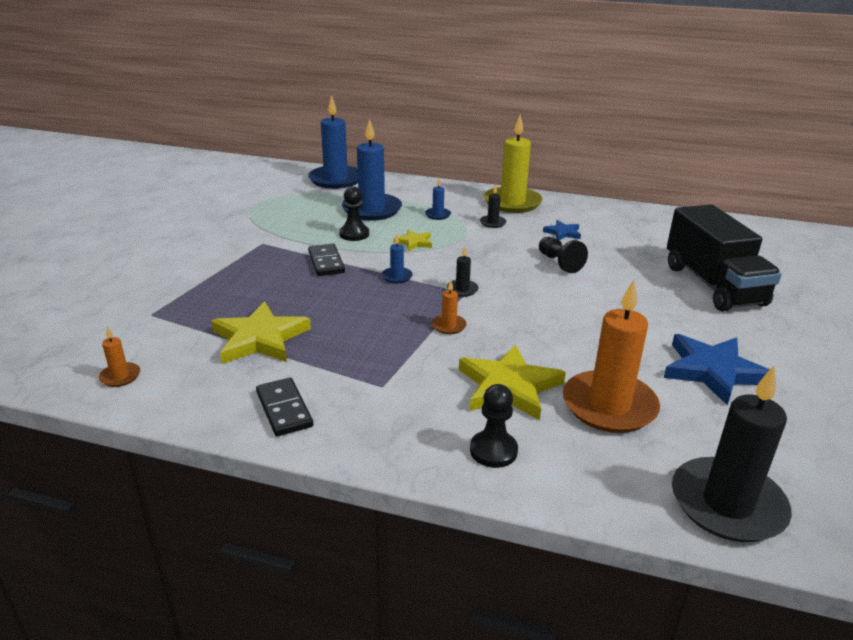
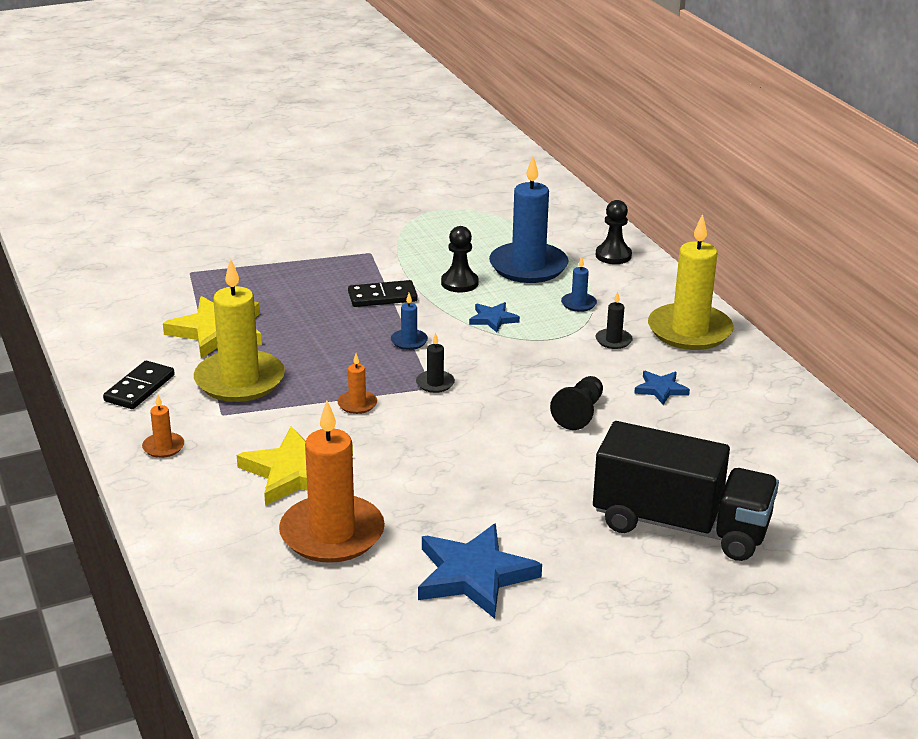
camera: 50 degrees right, 0 degrees up
(120, 376) = (99, 307): orange candle -> orange candle (163, 447)
(326, 262) = (382, 297): black domino -> black domino turned 45 degrees clockwise
(336, 180) = (565, 217): blue candle -> none
(346, 358) = (240, 380): none -> yellow candle
(414, 242) = (493, 319): yellow star -> blue star
(493, 451) = (196, 499): black pawn -> black pawn (613, 255)
(713, 285) = (680, 525): black truck -> black truck turned 105 degrees counterclockwise
(727, 504) = (255, 638): black candle -> none

